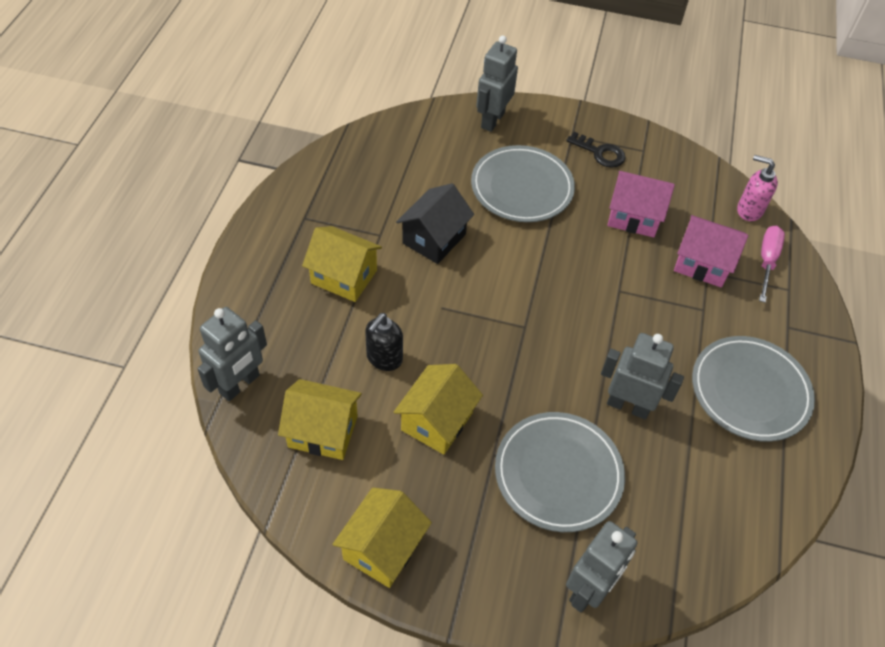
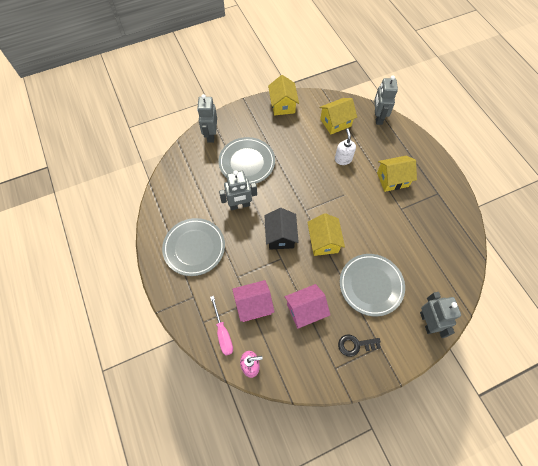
camera: 145 degrees right, 10 degrees up
(384, 358) = (343, 159): black soap dispenser -> white soap dispenser
(434, 239) = (379, 224): black house -> black house (280, 236)
(437, 421) = (303, 151): yellow house -> yellow house (323, 241)

